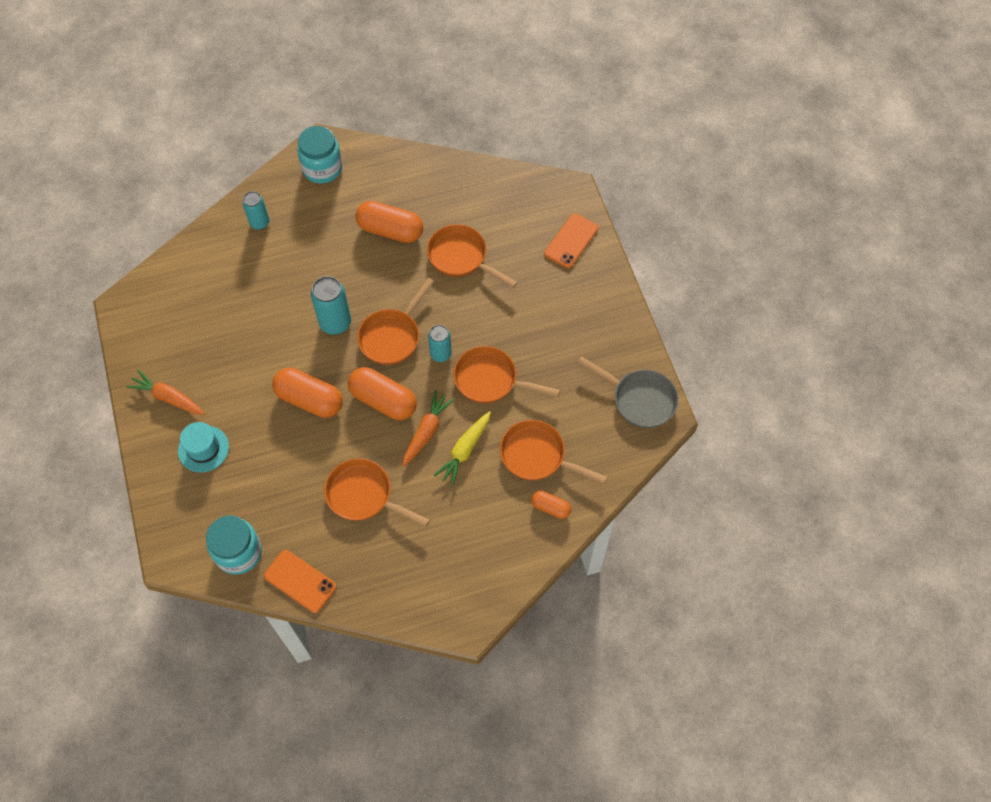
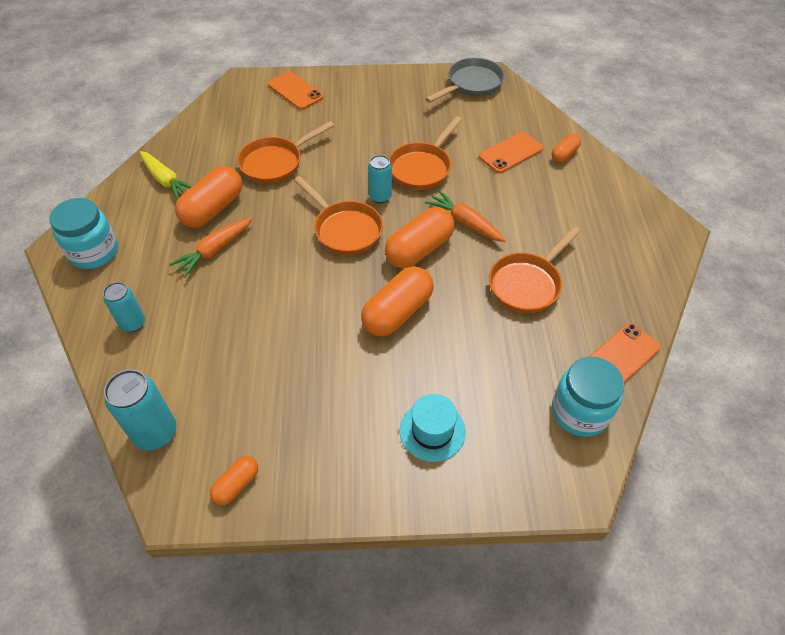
camera: 75 degrees left, 10 degrees down
(142, 336) = (236, 485): none -> orange capsule
(168, 398) = (346, 462): orange carrot -> orange carrot (215, 250)
(335, 323) = (307, 274): turquoise can -> turquoise can (155, 433)
(465, 450) = (493, 199): yellow carrot -> yellow carrot (166, 180)
(537, 456) = (511, 153): orange pan -> orange phone

